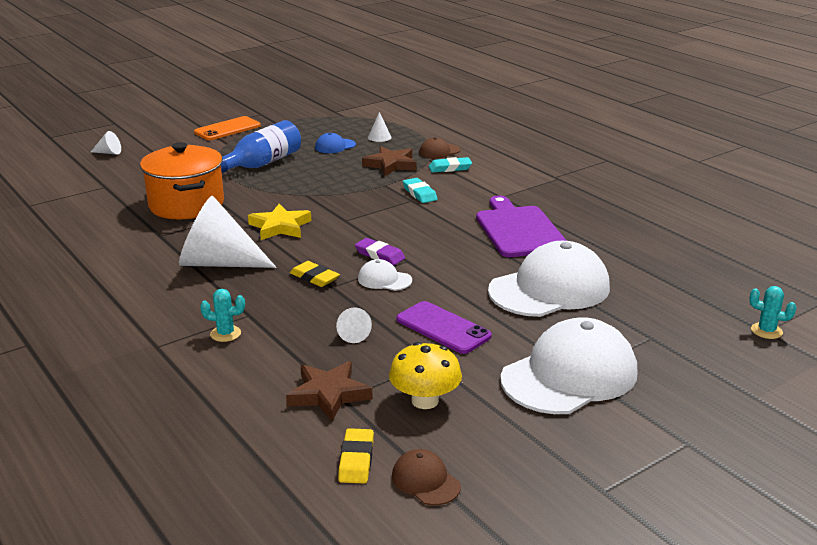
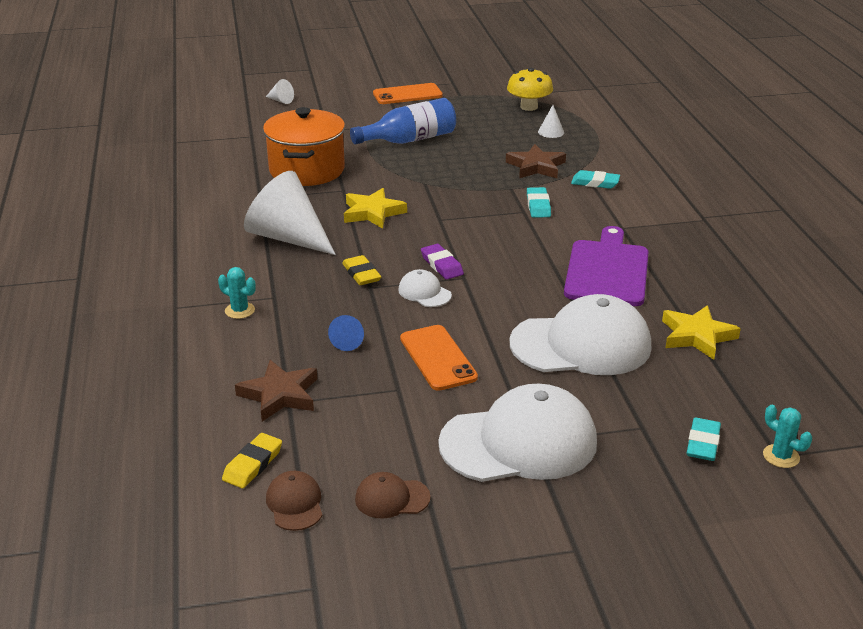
camera: 25 degrees right, 5 degrees up
(335, 146) = (497, 134): blue cap -> none
(352, 334) = (348, 341): white cone -> blue cone
(425, 400) = (359, 426): yellow mushroom -> yellow mushroom (529, 107)
(439, 151) = (600, 161): brown cap -> brown cap (392, 498)
(443, 328) = (438, 358): purple phone -> orange phone
(629, 262) = (697, 336): none -> yellow star
(705, 337) = (703, 443): none -> turquoise eraser

